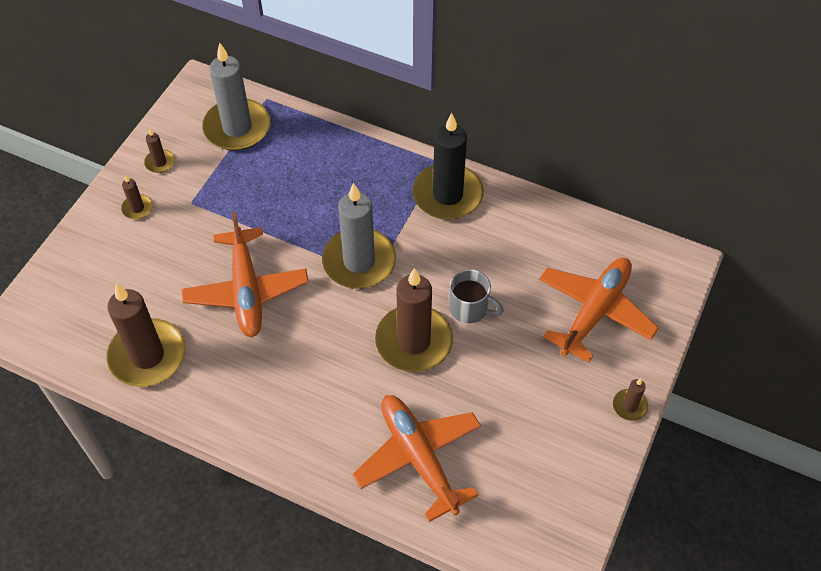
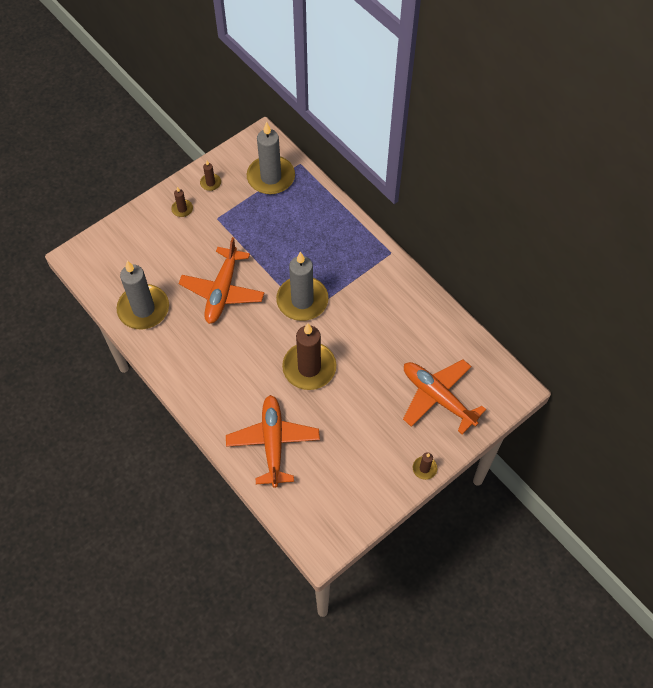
camera: 25 degrees right, 5 degrees up
(147, 355) = (143, 309): brown candle -> grey candle
(447, 195) = (384, 278): black candle -> none
(470, 308) = (356, 361): grey mug -> none
(595, 311) = (437, 397): orange plane -> orange plane turned 105 degrees counterclockwise

